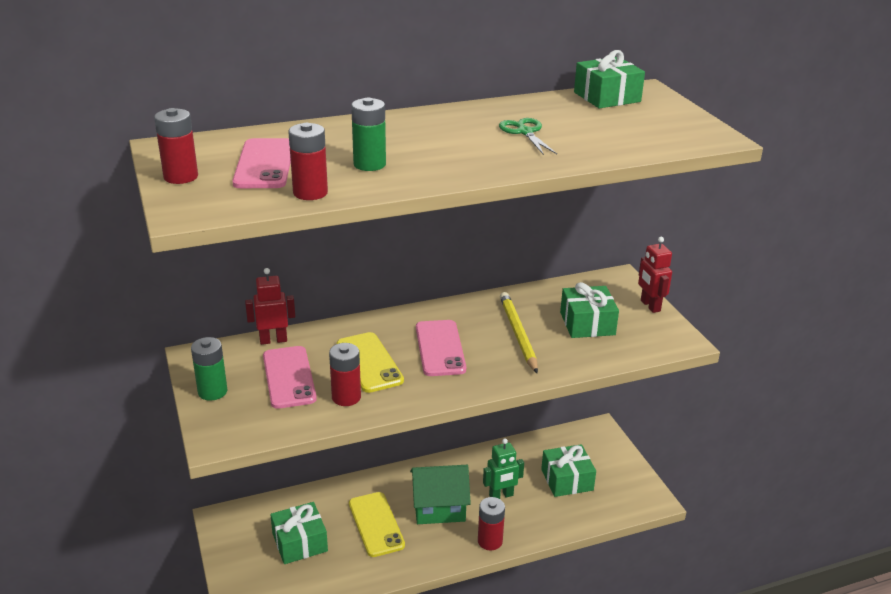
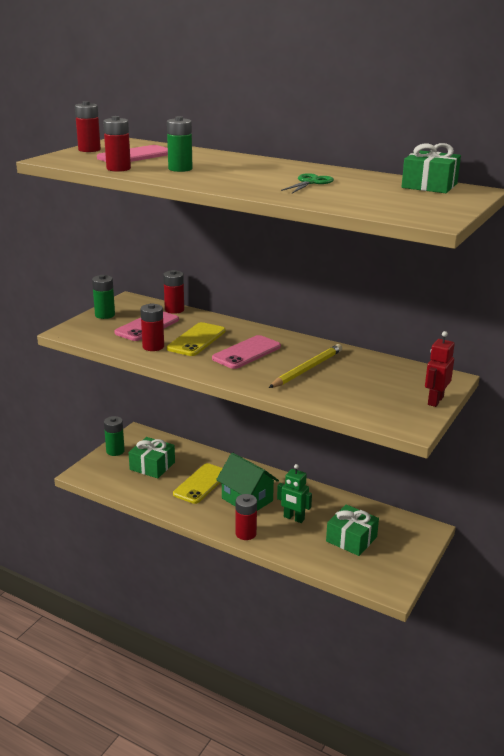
camera: 50 degrees right, 5 degrees down
(233, 556) = (115, 451): none -> green battery
(273, 340) = (174, 310): red robot -> red battery
(587, 323) = (365, 386): green gift -> none

